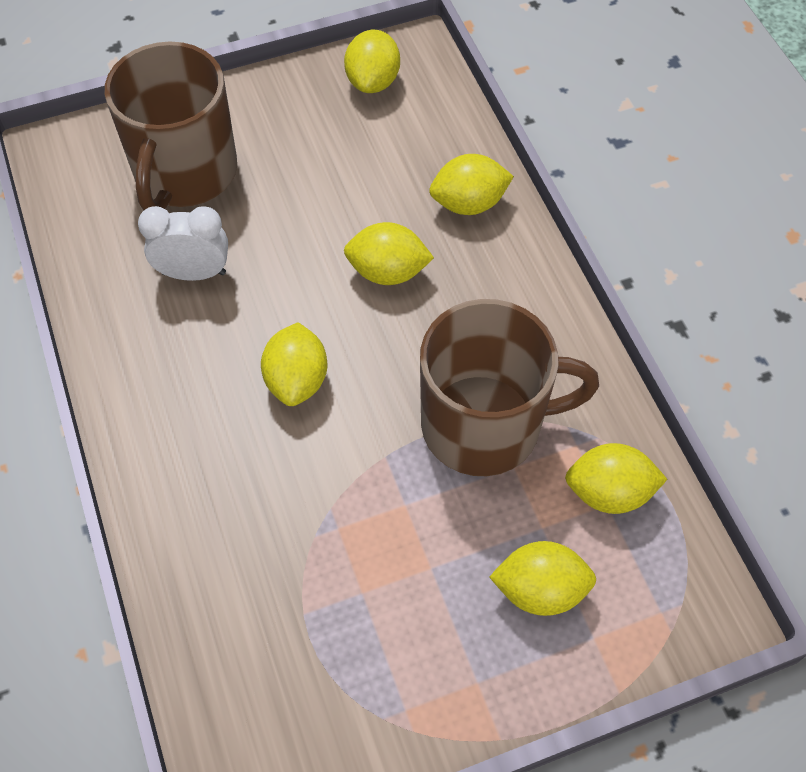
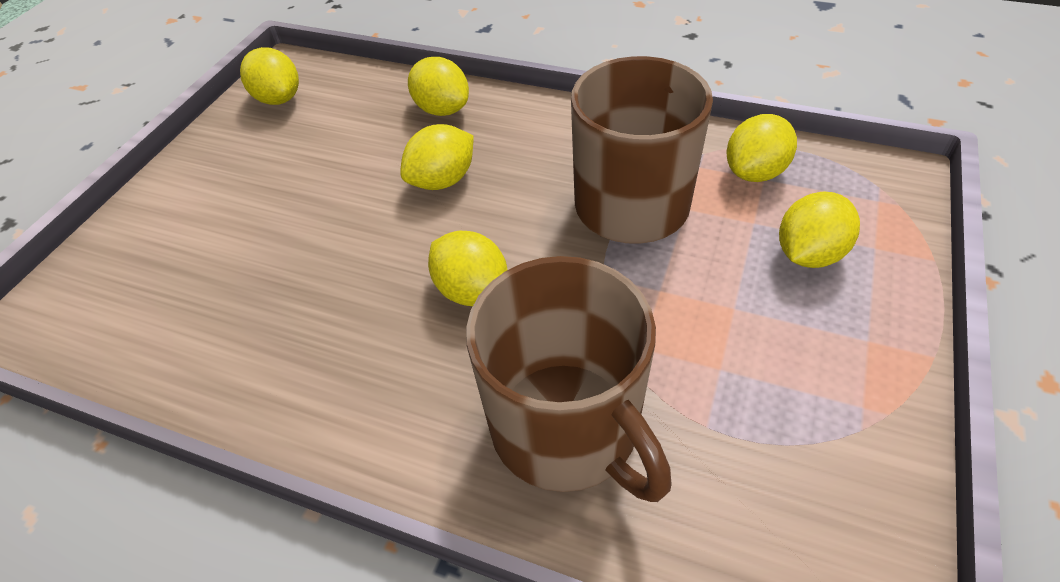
camera: 45 degrees left, 10 degrees down
(185, 173) = (189, 246): brown mug -> brown mug (567, 429)
(194, 273) = (287, 298): white clock -> none
(469, 203) = (442, 109): yellow lemon -> yellow lemon turned 75 degrees counterclockwise

